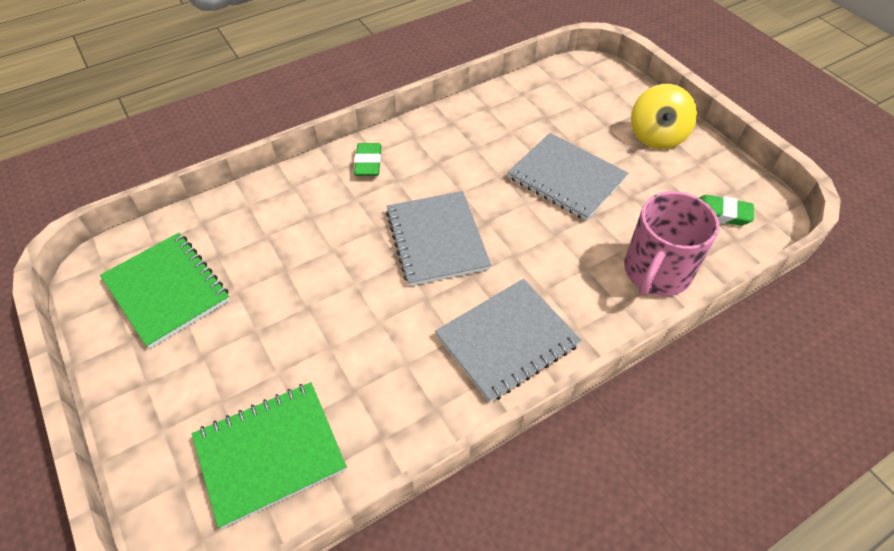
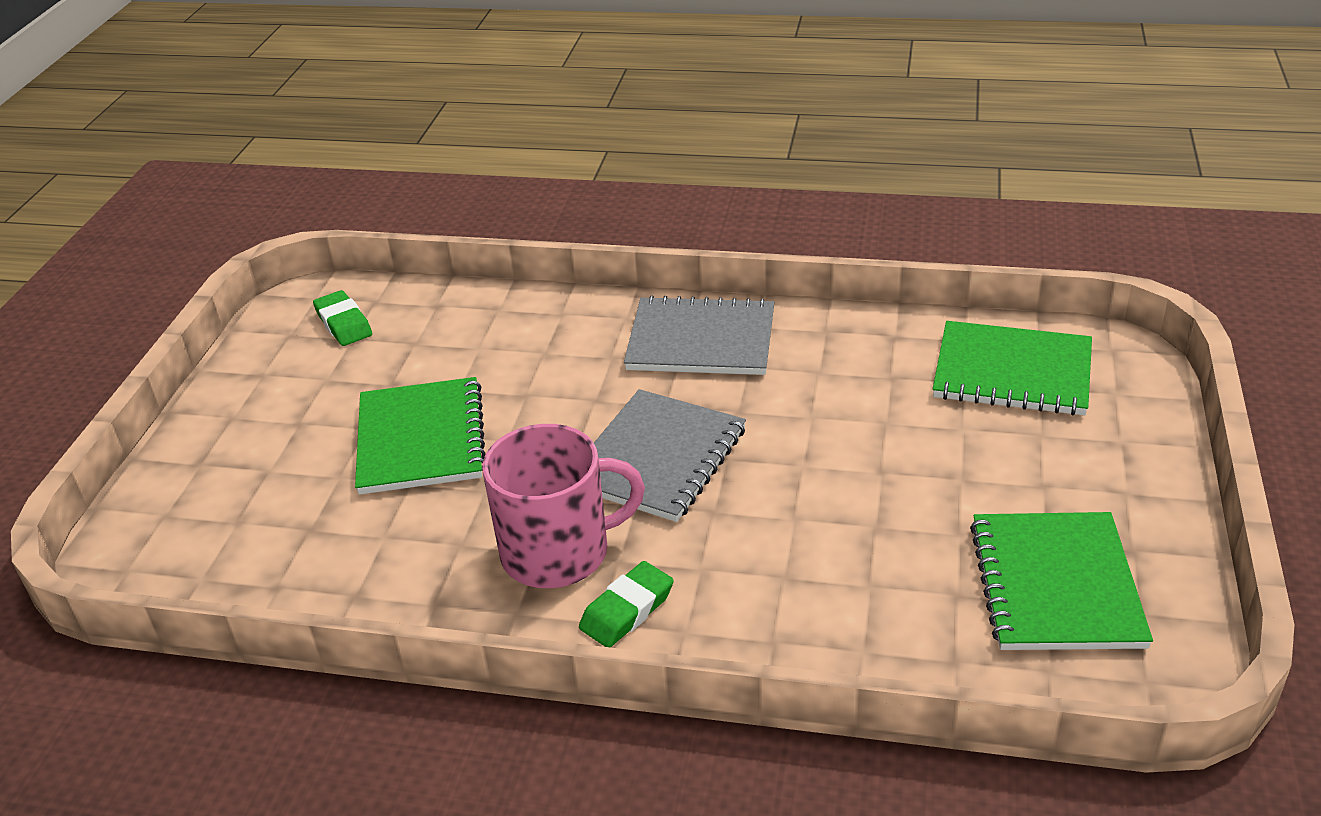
camera: 135 degrees left, 15 degrees down
(566, 178) = (421, 439): grey notebook -> green notebook
(656, 272) = (488, 316): pink mug -> pink mug (558, 552)
(657, 136) = (244, 424): yellow spinning top -> none

